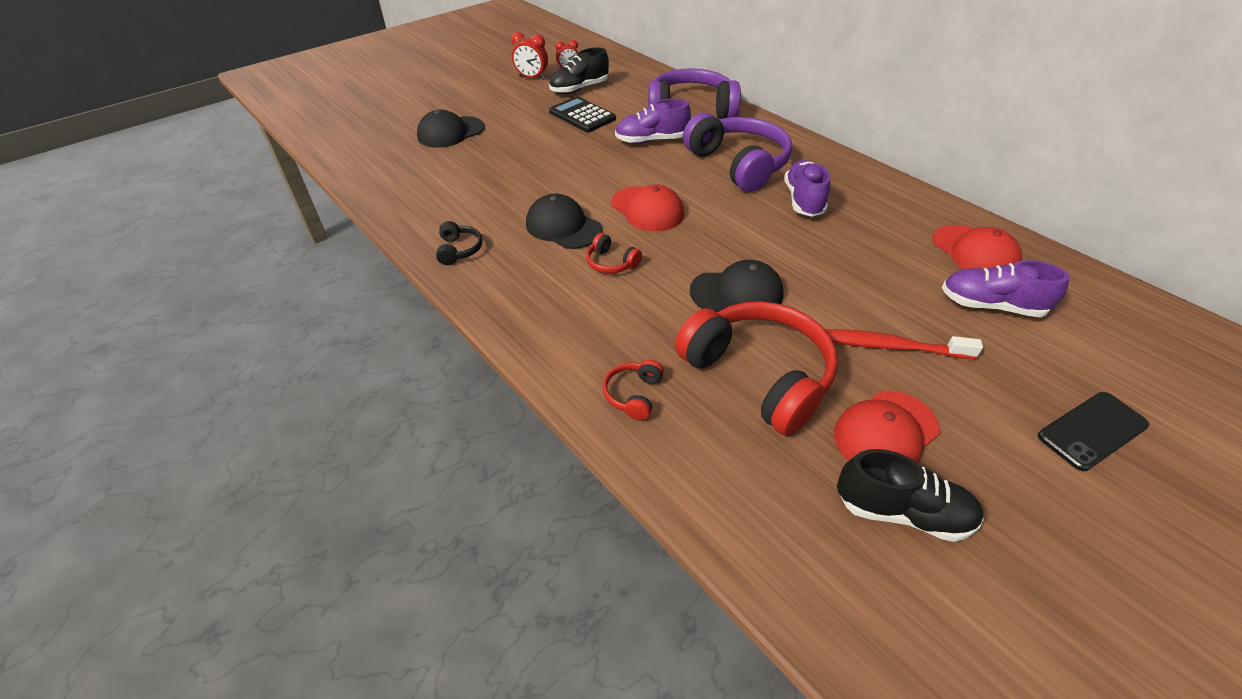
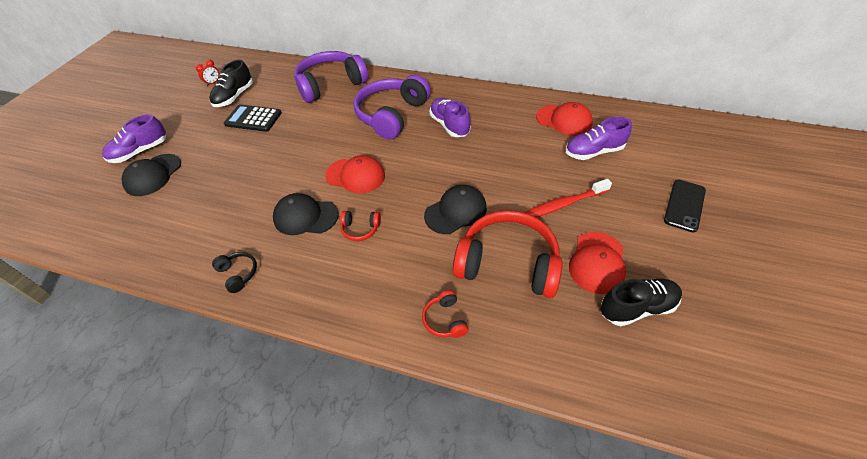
camera: 30 degrees left, 5 degrees up
(532, 78) = (188, 100): red clock -> none
(651, 140) = (320, 120): purple shoe -> purple shoe (140, 152)
(738, 164) = (392, 115): purple headphones -> purple headphones turned 90 degrees counterclockwise

